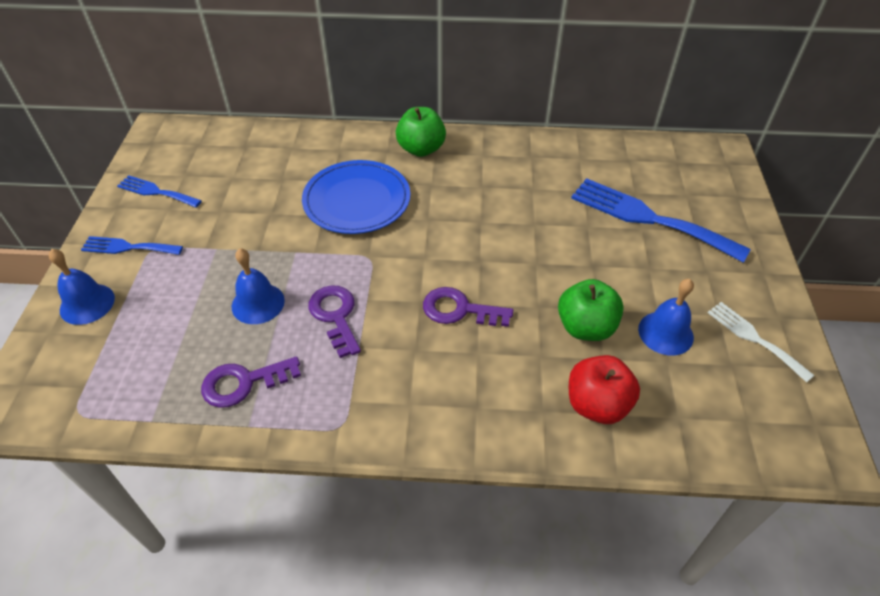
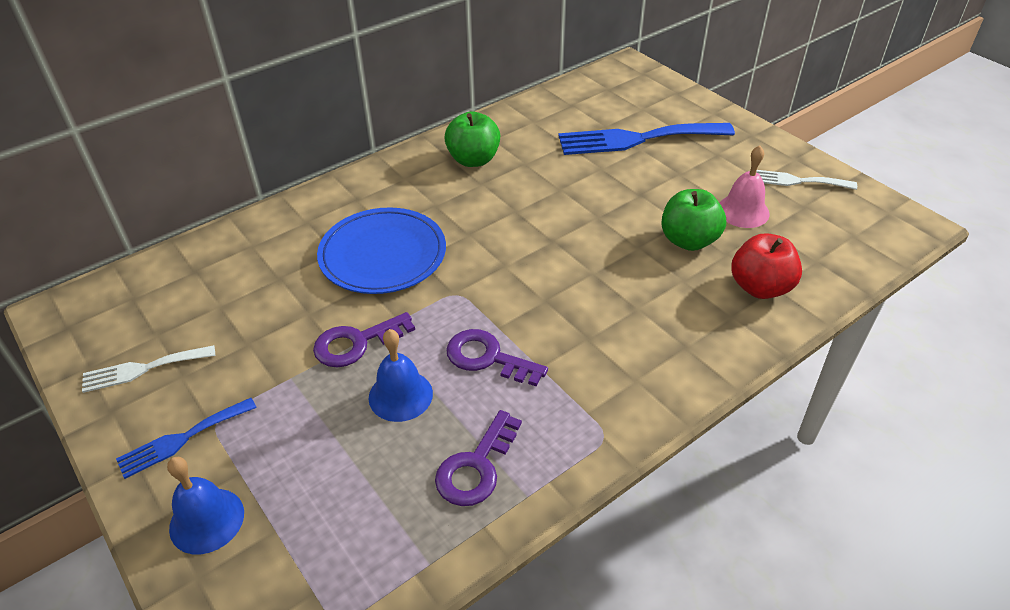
camera: 40 degrees left, 5 degrees down
(156, 192) = (143, 369): blue fork -> white fork
(421, 149) = (388, 181): green apple -> green apple (473, 160)
(459, 310) = (584, 286): purple key -> purple key (356, 343)
(665, 333) = (743, 211): blue bell -> pink bell

